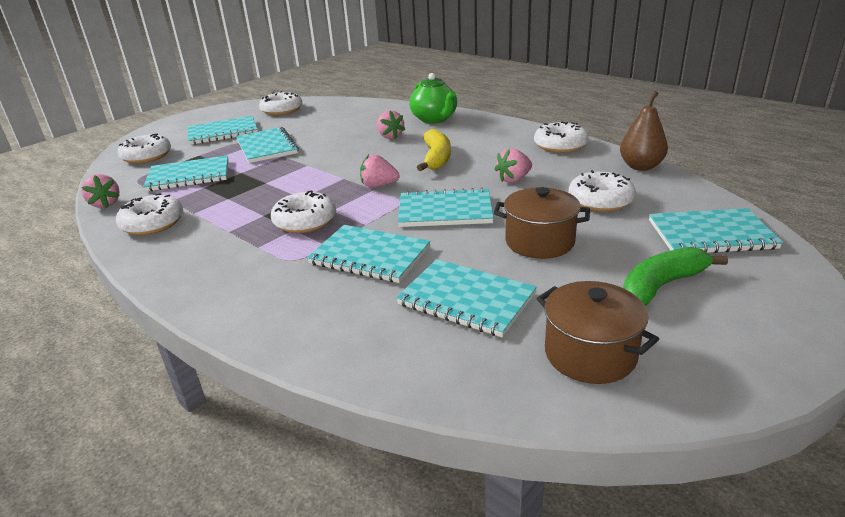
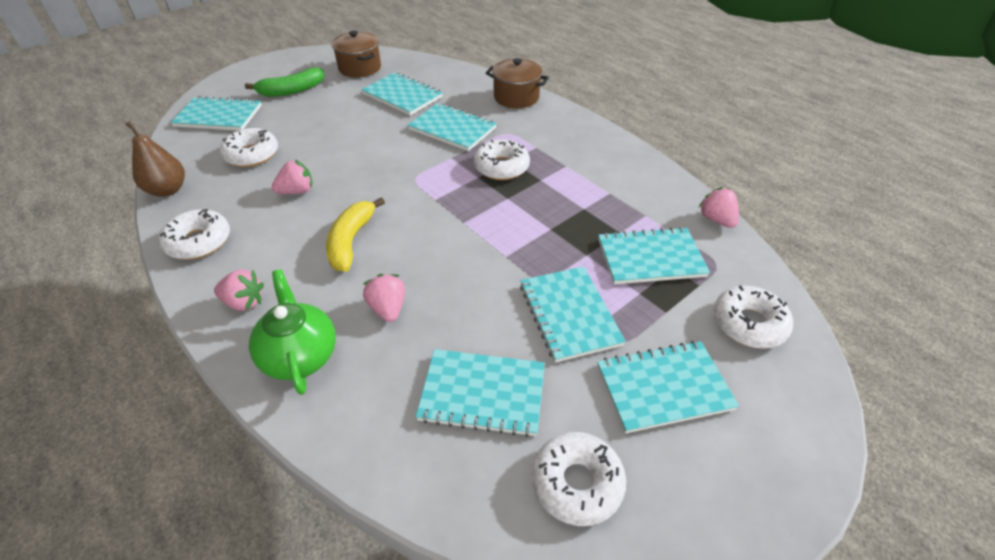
camera: 175 degrees left, 15 degrees up
(153, 223) = (642, 184): white donut -> none
(379, 186) = (429, 203): pink strawberry -> pink strawberry (244, 302)
(445, 211) = (381, 161): turquoise notebook -> turquoise notebook (482, 393)
(539, 242) = (332, 125): brown pot -> brown pot (516, 97)

